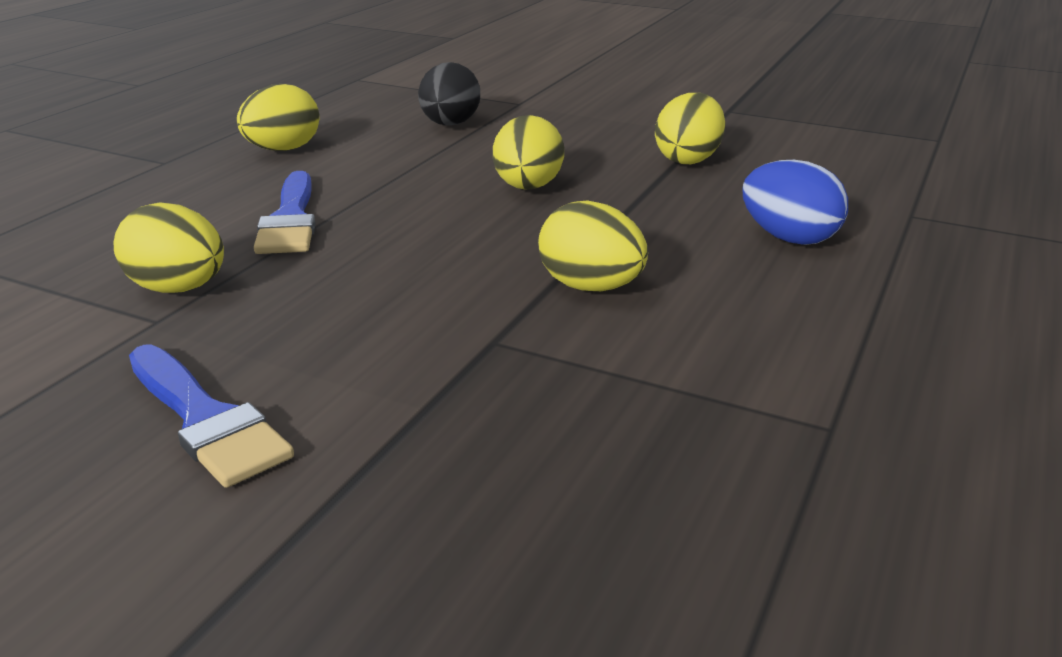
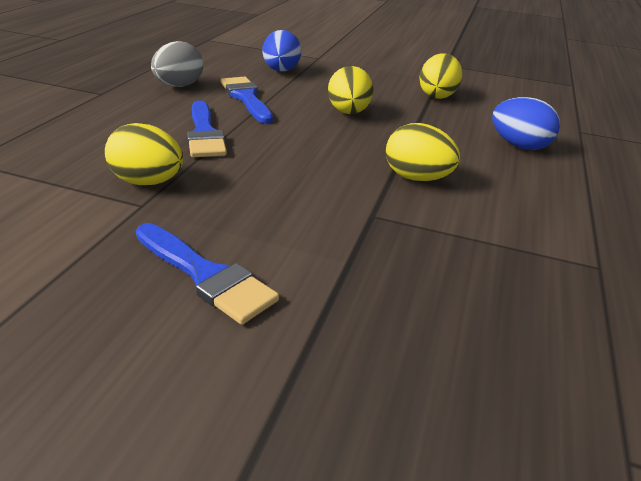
camera: 10 degrees left, 5 degrees up
(283, 150) = (179, 86): yellow egg -> grey egg
(377, 166) = (246, 98): none -> blue brush
(450, 125) = (281, 71): black egg -> blue egg

